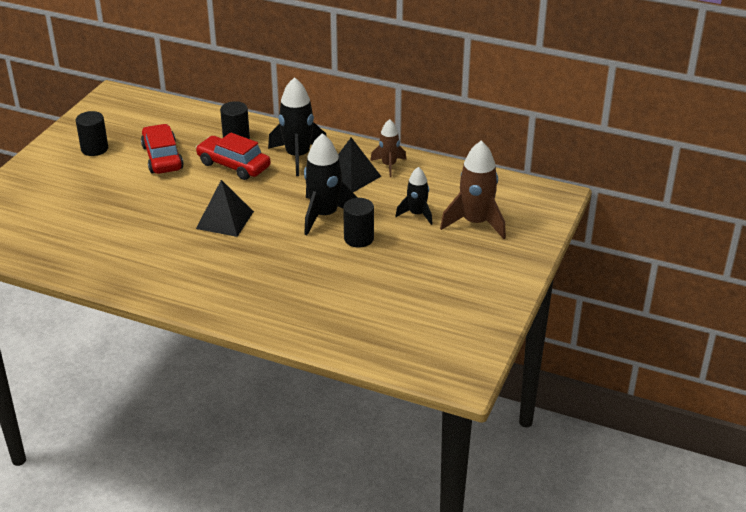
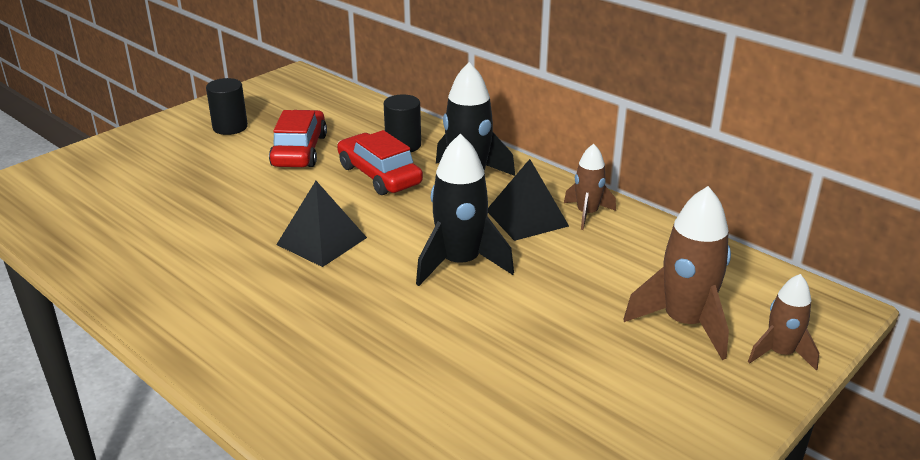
camera: 20 degrees right, 5 degrees down
(359, 238) = (491, 307): black cylinder -> none
(417, 214) = (596, 290): black rocket -> none
(533, 228) = (780, 353): none -> brown rocket

